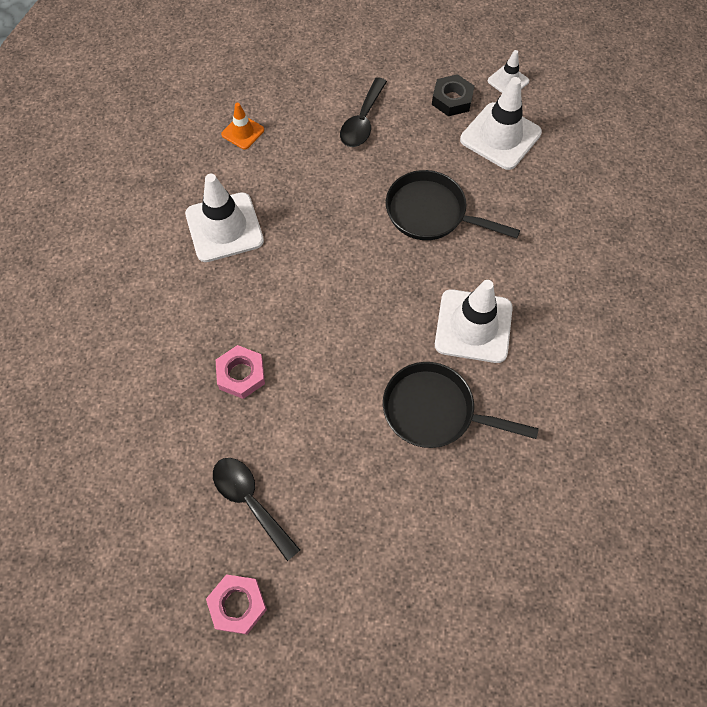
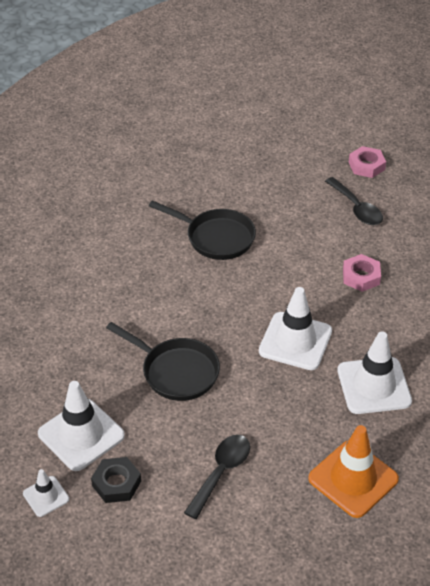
camera: 170 degrees left, 20 degrees down
(243, 132) = (353, 479): orange traffic cone -> orange traffic cone, size x1.91
(473, 326) = (168, 283): white traffic cone -> white traffic cone (295, 341)

